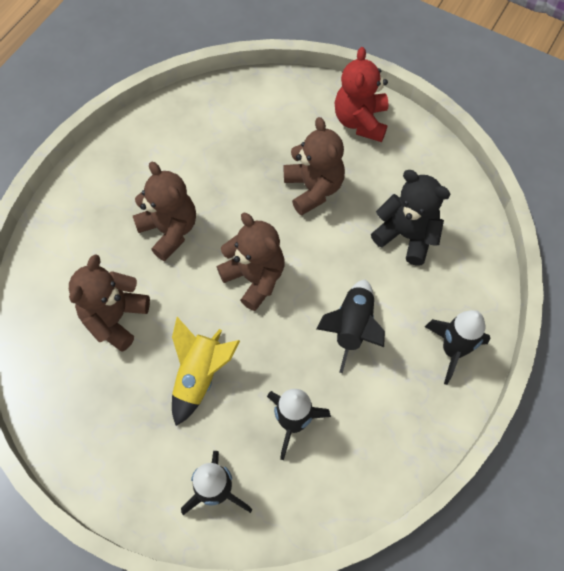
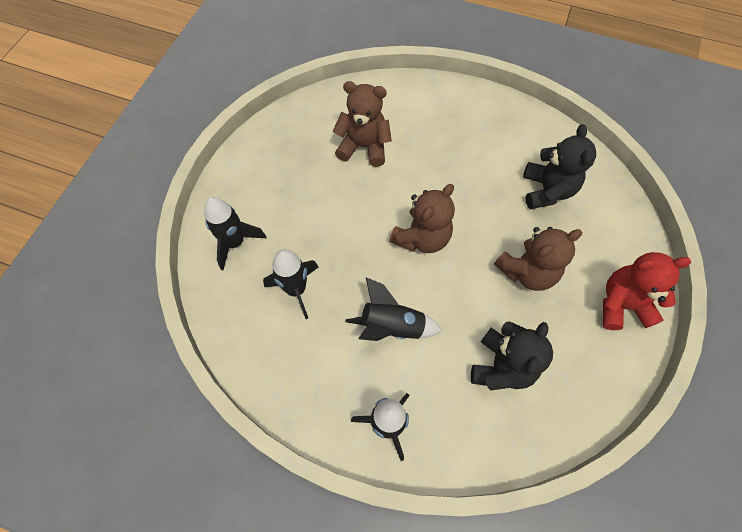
camera: 80 degrees right, 0 degrees up
(169, 230) = (449, 166): brown teddy bear -> none
(200, 376) = (326, 213): yellow rocket -> none
(224, 146) = (547, 190): none -> black teddy bear

